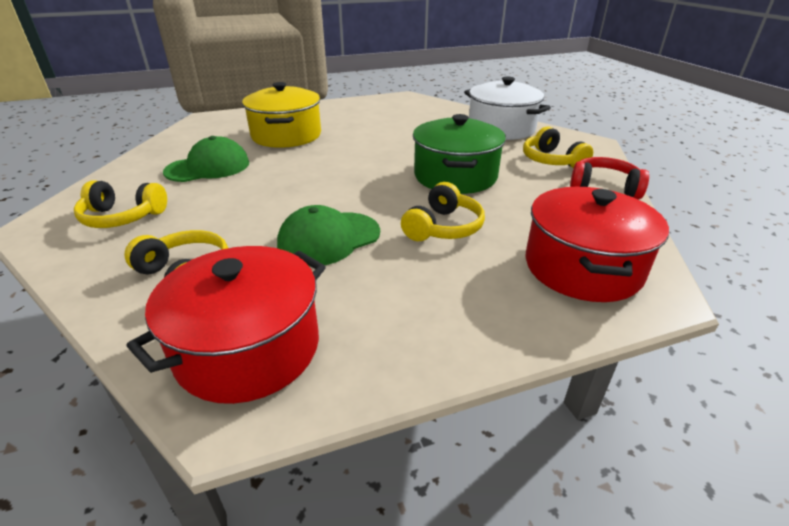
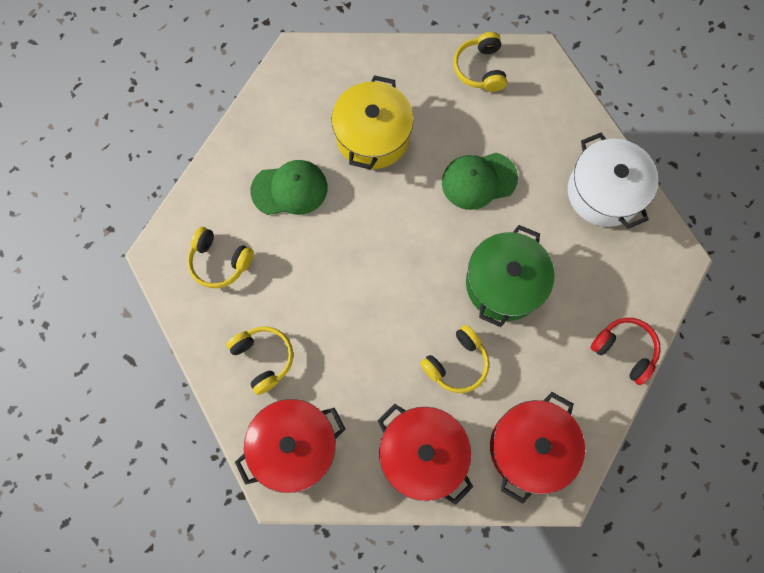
camera: 20 degrees right, 40 degrees up
(329, 239) = (367, 348): green cap -> green cap (478, 180)
(451, 306) = (422, 454): none -> red pot
(551, 161) = (611, 284): yellow headphones -> yellow headphones (480, 69)

